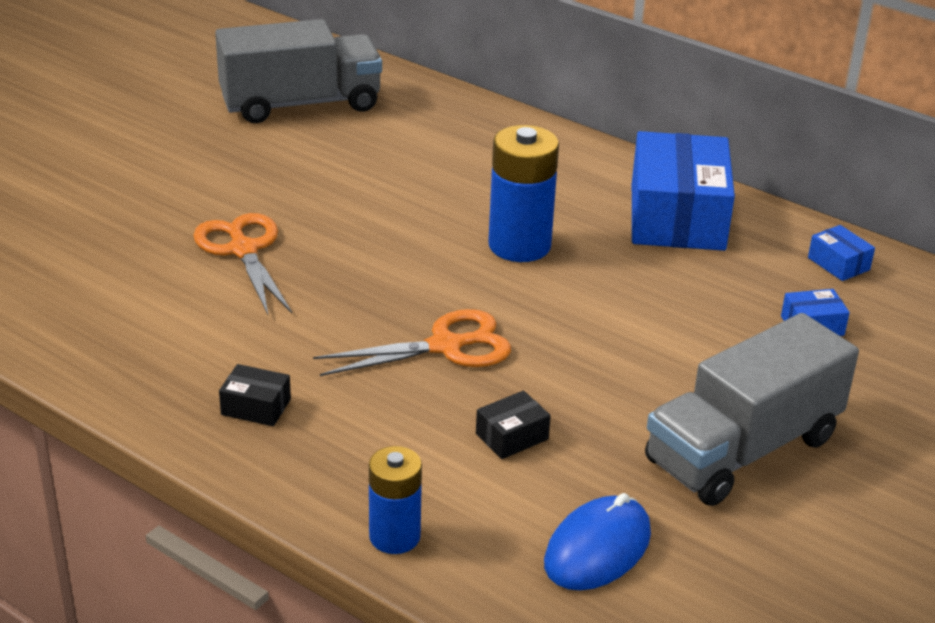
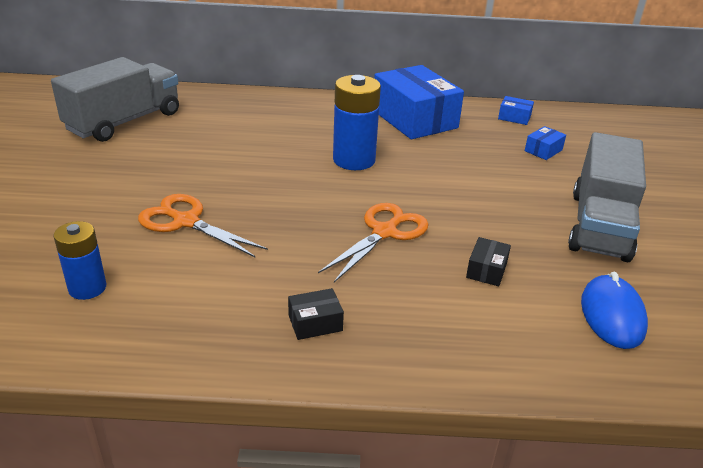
camera: 35 degrees left, 0 degrees up
(394, 536) = (504, 367): blue battery -> blue battery (87, 288)

